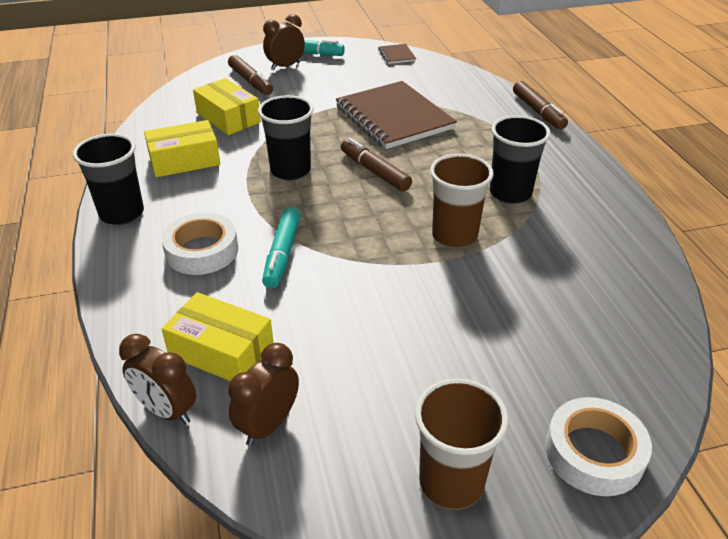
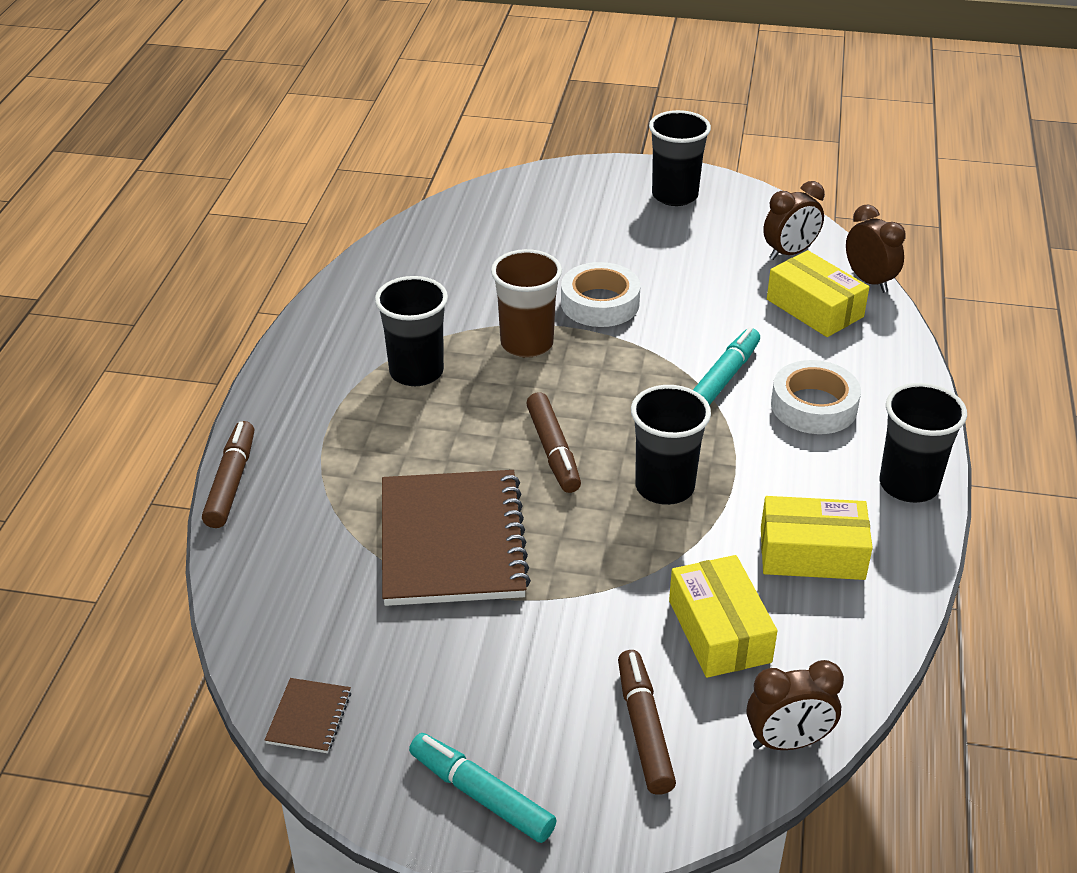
camera: 155 degrees left, 0 degrees up
(285, 66) = (553, 759): brown clock -> brown clock (788, 742)
(451, 482) = (674, 195): brown cup -> black cup
(594, 453) = (566, 183): white tape -> white tape (600, 303)

